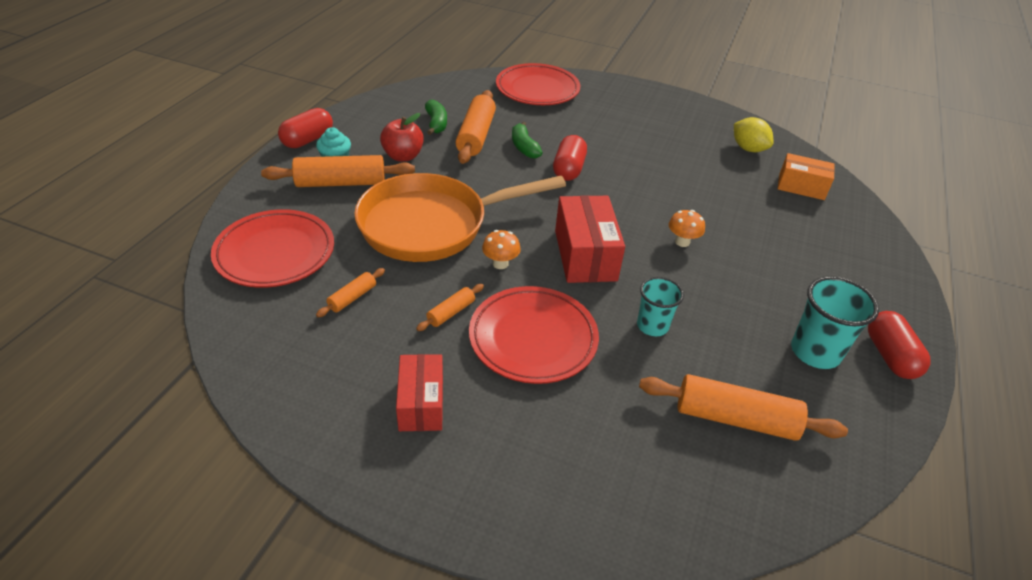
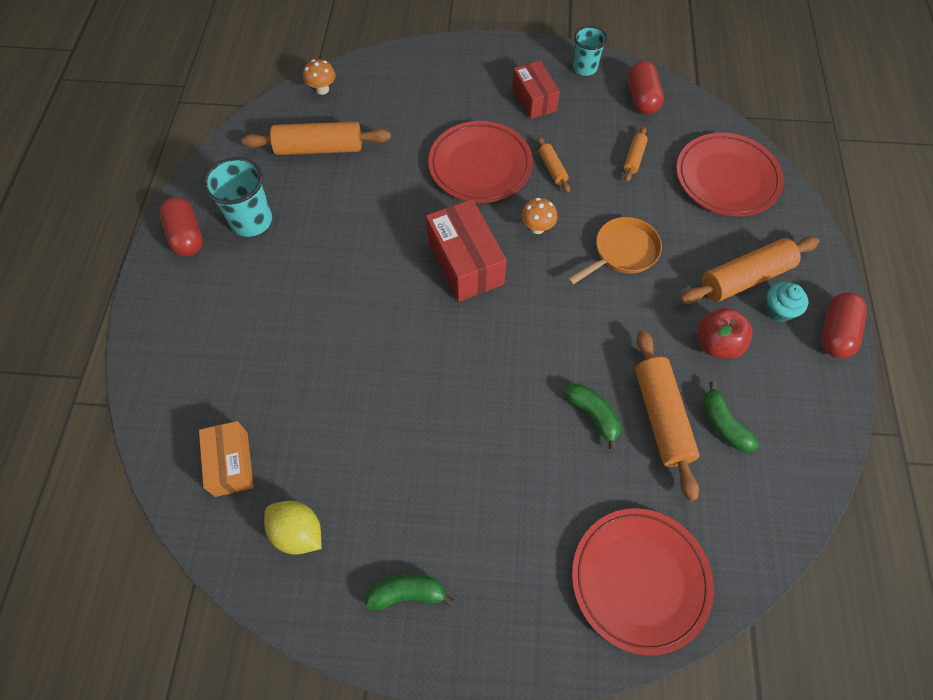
camera: 165 degrees right, 20 degrees up
(431, 225) = (622, 252): orange pan -> orange pan, size x0.51
(451, 312) = (552, 168): orange rolling pin -> orange rolling pin turned 45 degrees counterclockwise
(568, 169) = (524, 390): red capsule -> red capsule (642, 98)
(652, 326) = (389, 205): turquoise cup -> turquoise cup (584, 68)
(678, 114) = (407, 593): none -> green banana
(682, 242) = (374, 312): orange mushroom -> orange mushroom (322, 89)
(801, 187) = (231, 464): orange box -> orange box turned 75 degrees clockwise

